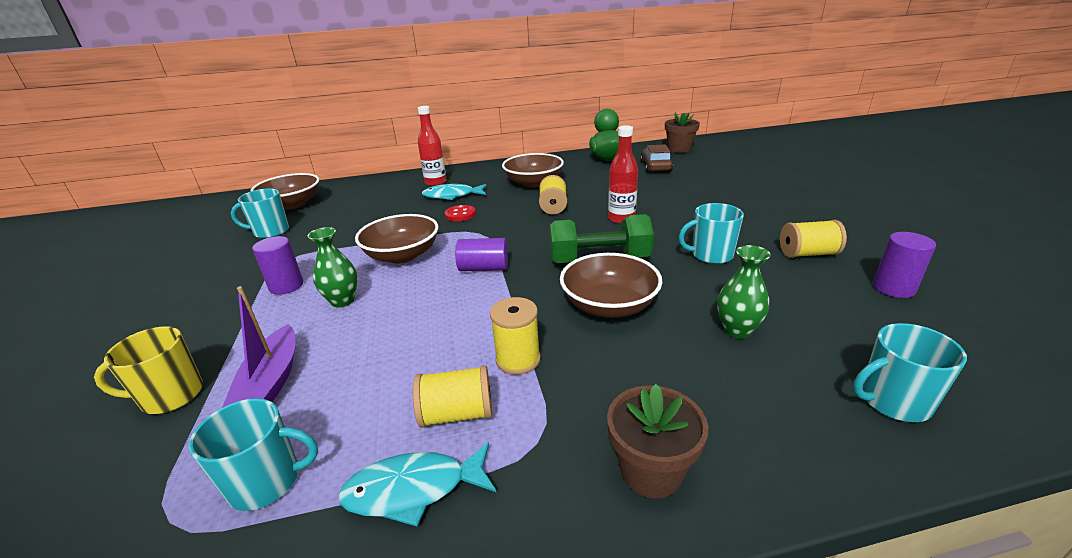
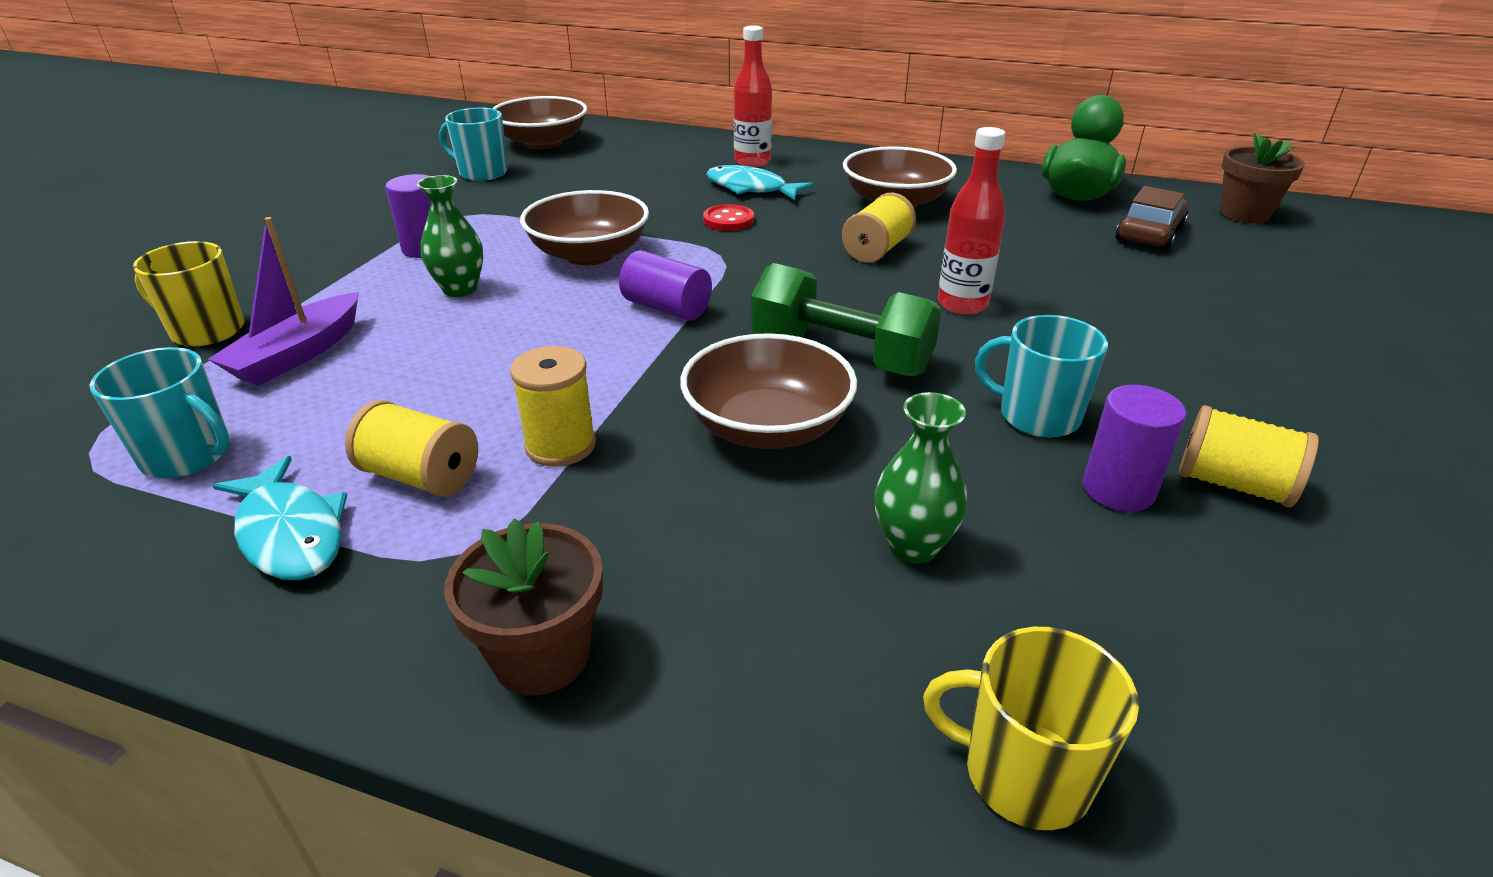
camera: 30 degrees right, 5 degrees up
(413, 489) = (290, 533): turquoise fish -> turquoise fish turned 150 degrees counterclockwise
(893, 288) = (1329, 614): purple cylinder -> purple cylinder (1118, 490)
(893, 401) = (1023, 774): turquoise mug -> yellow mug

